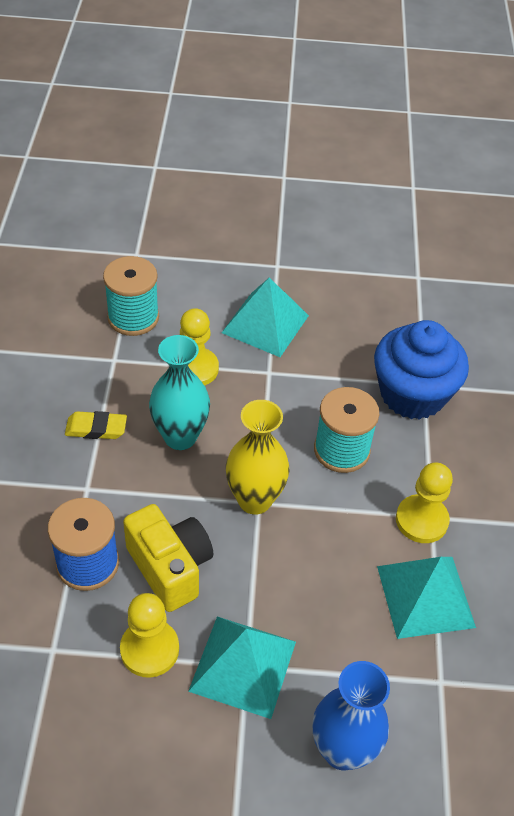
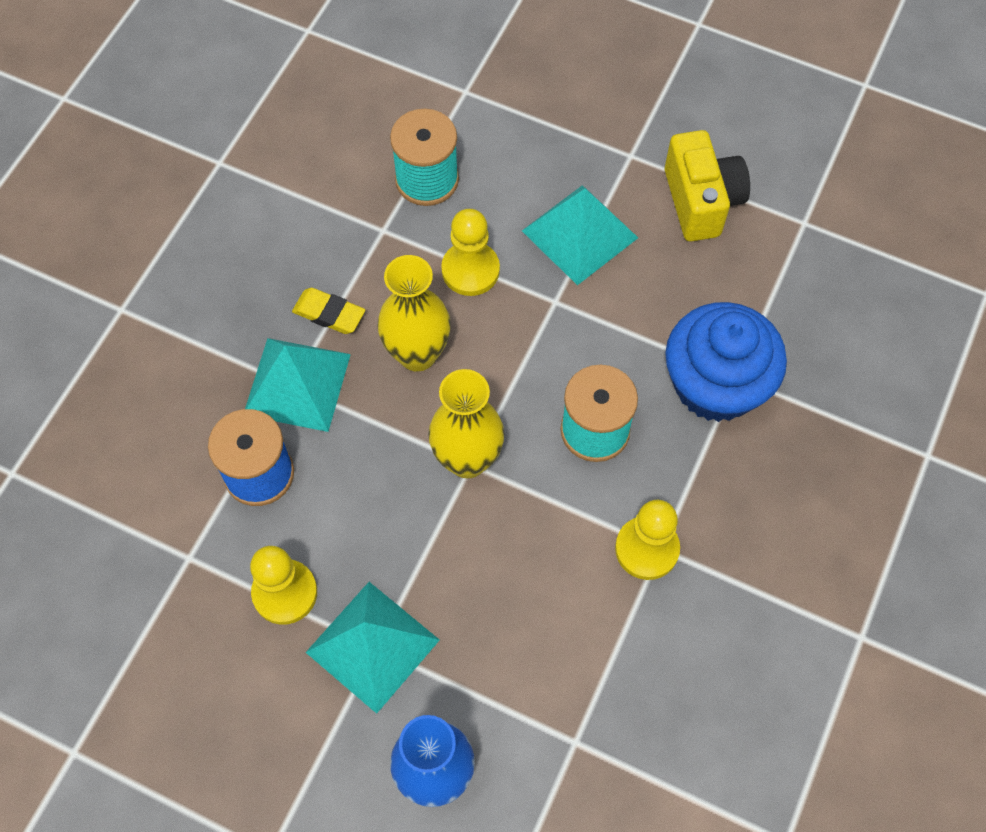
camera: 25 degrees right, 15 degrees up
(170, 568) = (342, 509): yellow camera -> yellow camera (701, 201)
(180, 437) = (417, 354): turquoise vase -> yellow vase
(425, 596) = (606, 640): turquoise pyramid -> turquoise pyramid (297, 384)

